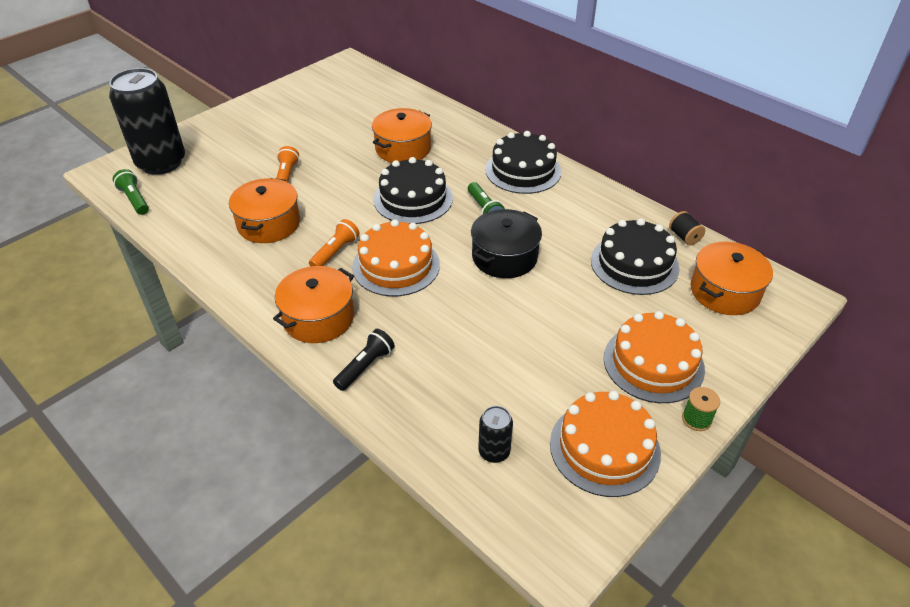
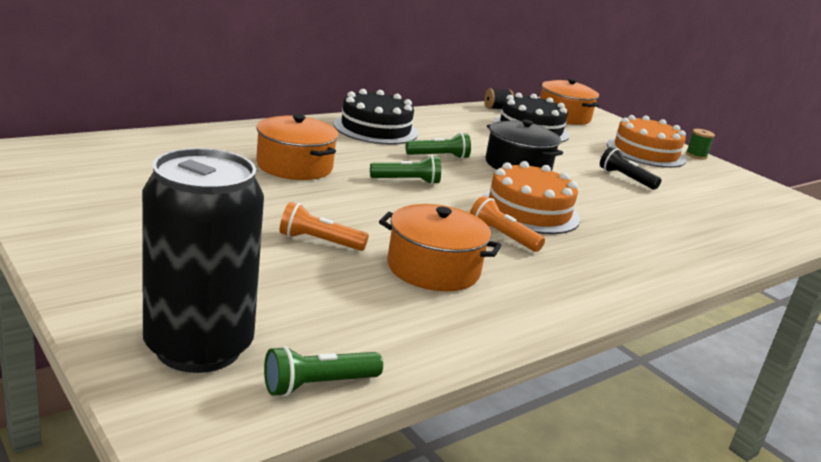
camera: 85 degrees left, 20 degrees down
(318, 318) = (620, 263): orange pot -> none
(365, 366) = (686, 251): black flashlight -> black flashlight (626, 178)
(413, 199) = (407, 181): black cake -> green flashlight
(494, 451) = (761, 219): black can -> none
(604, 448) = (736, 185): orange cake -> none

